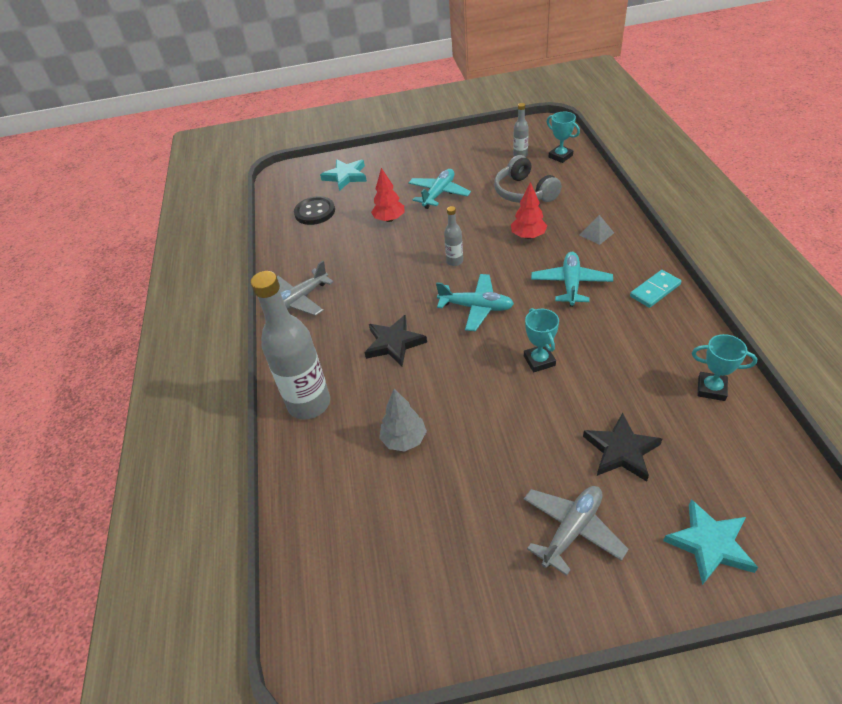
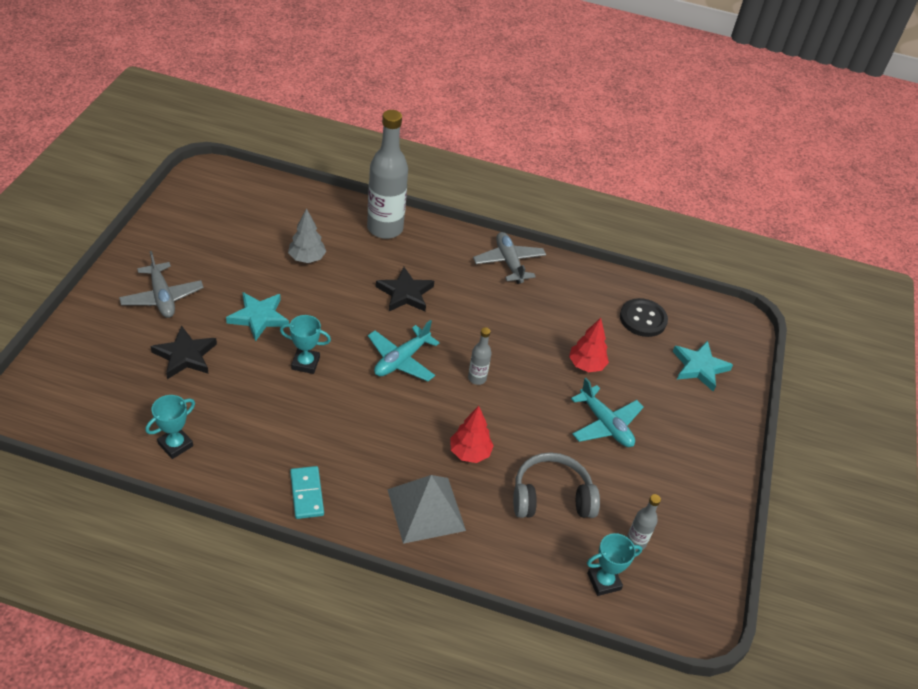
camera: 105 degrees right, 0 degrees up
(571, 284) = (372, 439): turquoise plane -> none
(596, 234) = (426, 509): grey pyramid -> grey pyramid, size x2.06
(709, 544) = (84, 351): turquoise star -> turquoise star (259, 317)

